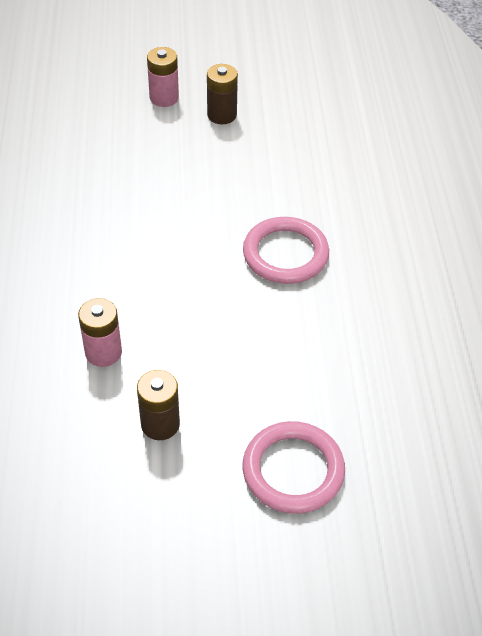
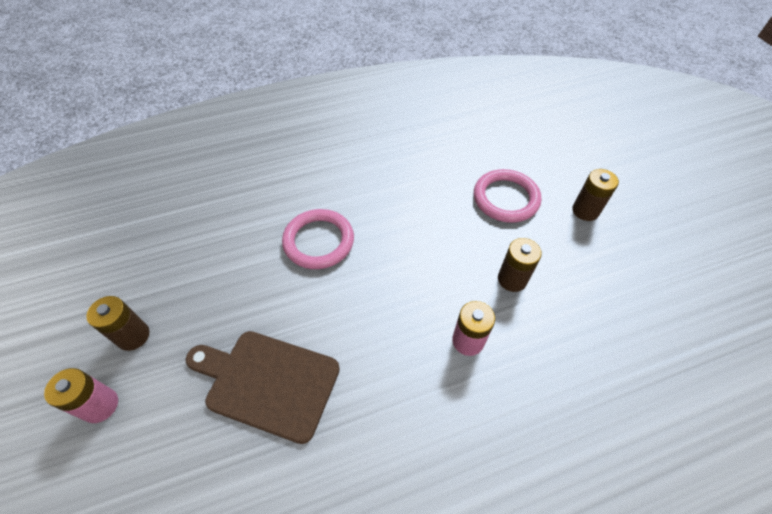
camera: 105 degrees left, 5 degrees up
(135, 194) = (267, 382): none -> brown cutting board
(237, 569) = (585, 211): none -> brown battery

